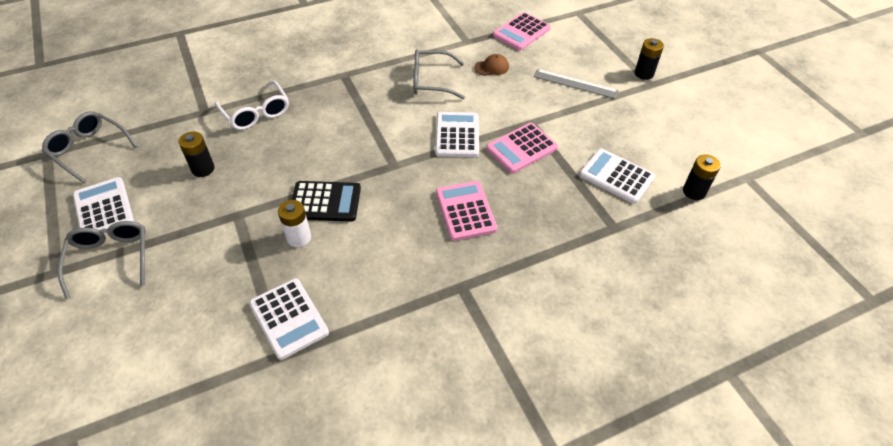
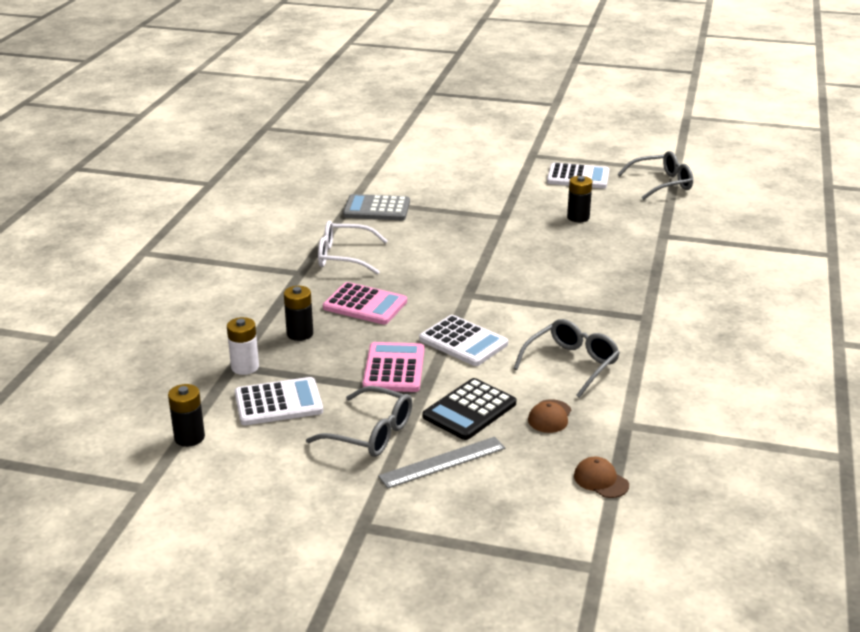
camera: 130 degrees right, 20 degrees down
(110, 258) = (520, 171): grey glasses -> grey glasses (371, 433)
(256, 113) = (631, 256): white glasses -> white glasses (343, 257)
(289, 318) = (377, 209): white calculator -> grey calculator
(299, 237) = (444, 231): white battery -> white battery (245, 367)
(325, 202) = (467, 252): black calculator -> black calculator (469, 410)
(521, 32) = (601, 480): pink calculator -> brown cap
(644, 73) = (388, 534): black battery -> black battery (300, 334)

